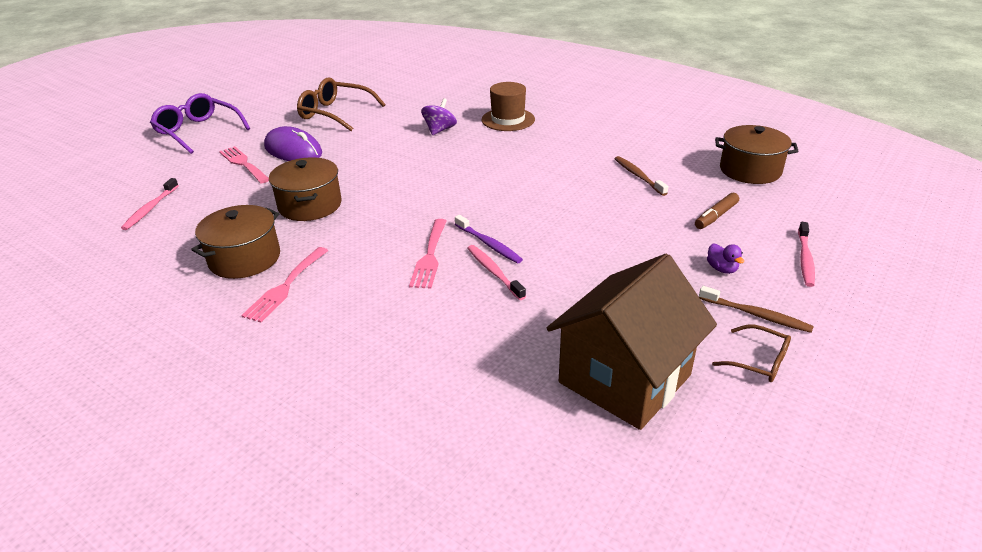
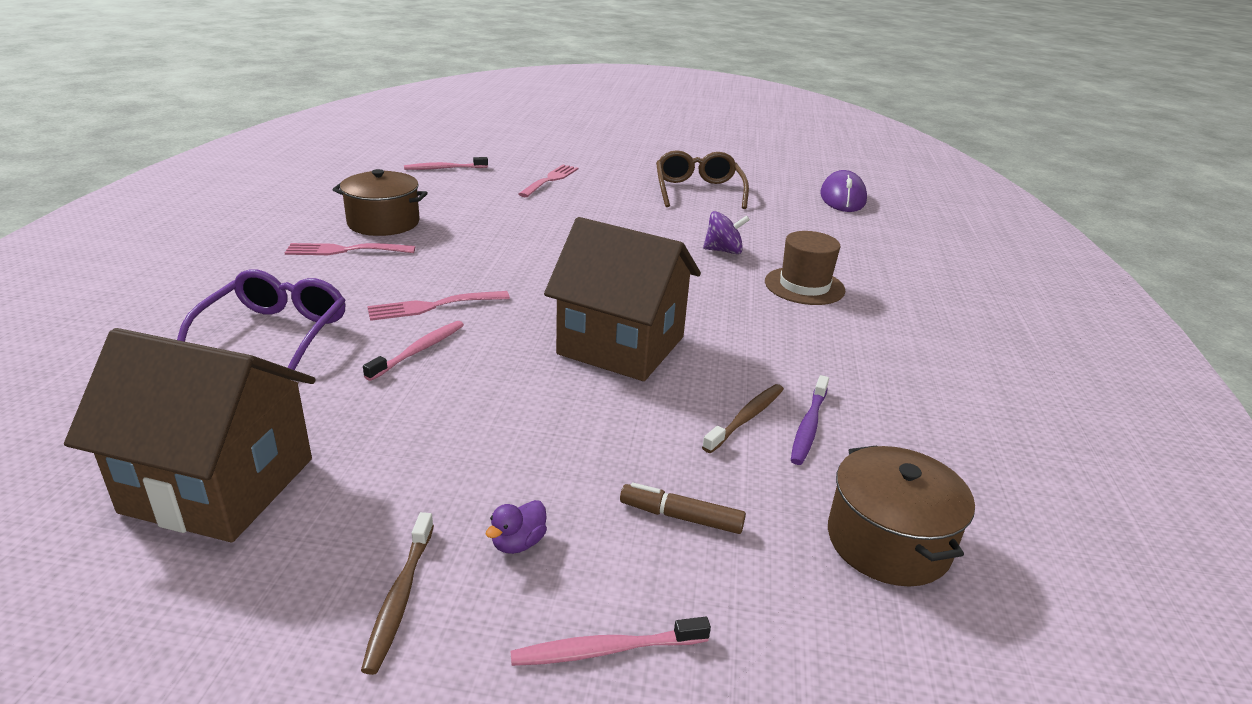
camera: 60 degrees right, 5 degrees down
(198, 131) = (594, 148): purple glasses -> purple glasses (274, 334)
(293, 150) = (597, 192): purple mouse -> purple mouse (842, 198)
(310, 205) = (495, 225): brown pot -> none
(489, 244) = (477, 335): purple toothbrush -> purple toothbrush (808, 426)
(538, 194) = (621, 345): none -> brown house
(759, 361) = (275, 613): brown glasses -> none

